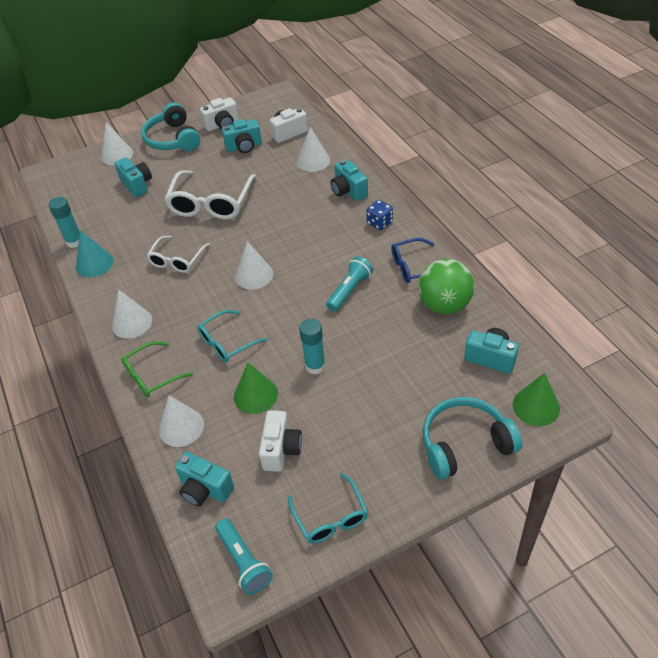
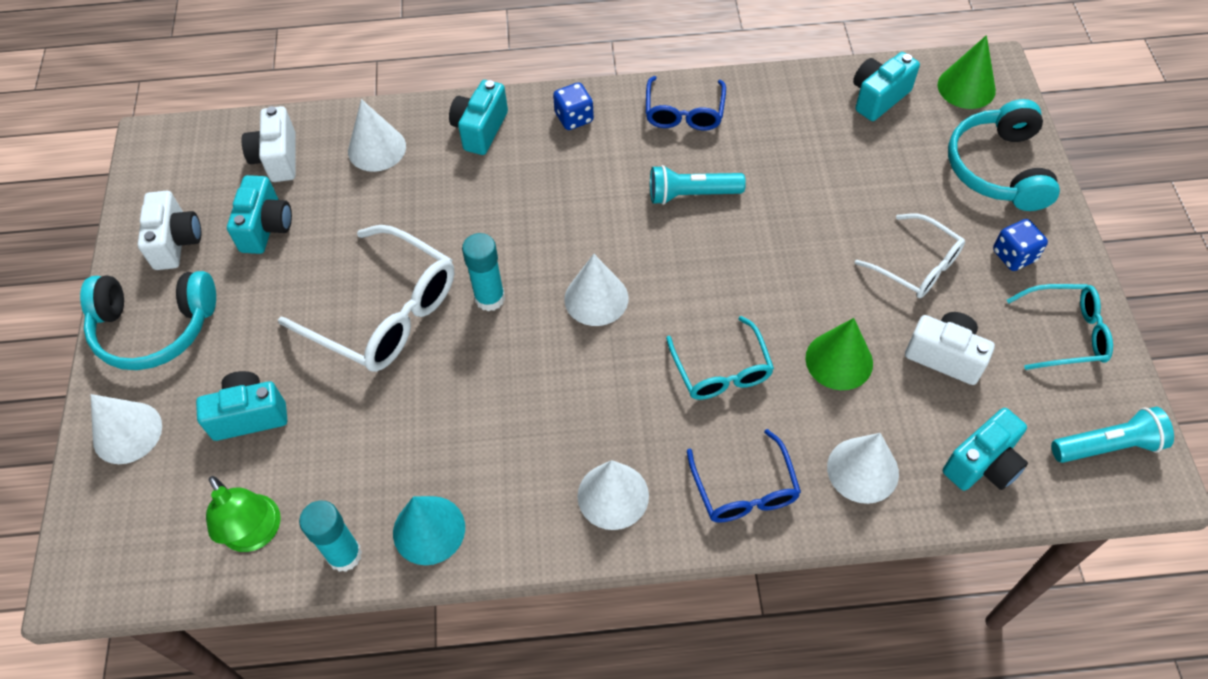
camera: 70 degrees left, 10 degrees up
(78, 211) = (256, 534): none -> green lamp
(152, 376) = (744, 489): green glasses -> blue glasses
(177, 260) = (498, 396): white glasses -> white glasses (917, 265)
(315, 366) = (815, 276): turquoise glue stick -> turquoise glue stick (490, 298)
(348, 191) = (480, 130): turquoise camera -> turquoise camera turned 120 degrees clockwise
(350, 290) = (691, 194): turquoise flashlight -> turquoise flashlight turned 60 degrees counterclockwise
(386, 471) = (1014, 256): none -> blue dice
(444, 305) = (770, 107): green ball -> none

